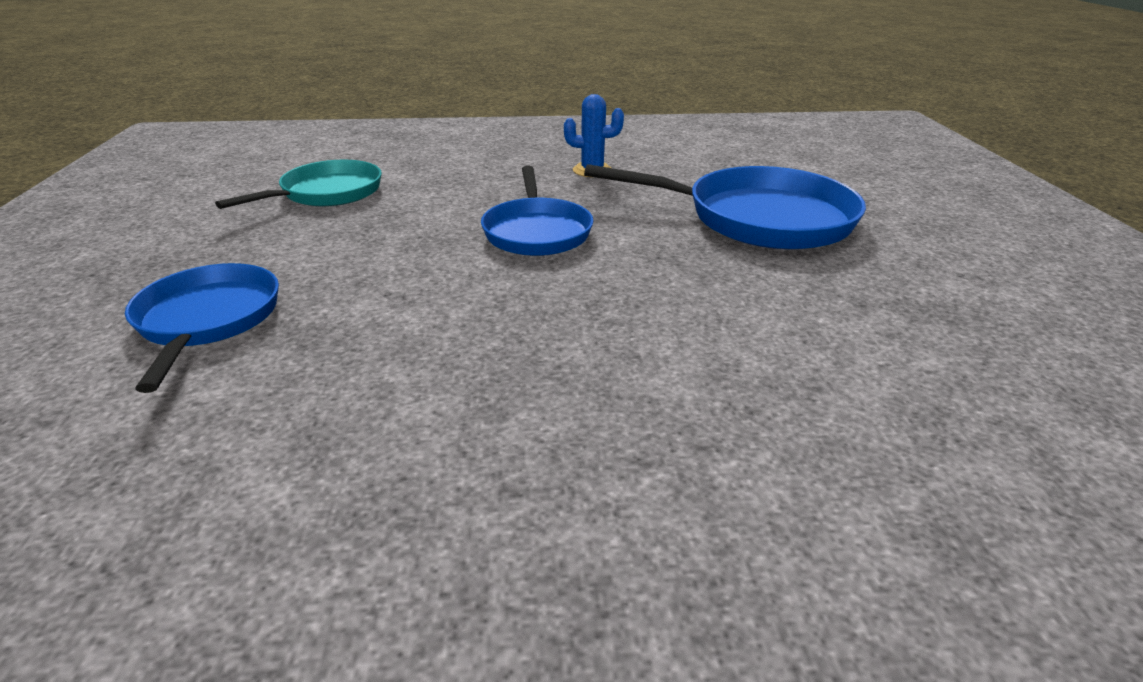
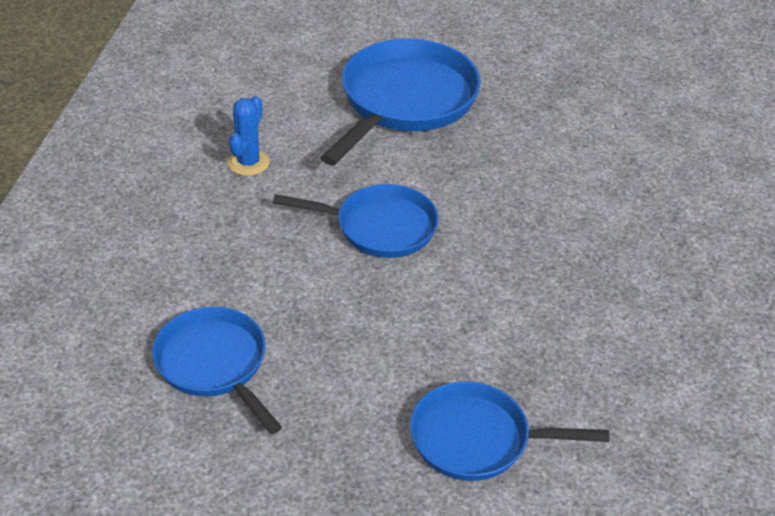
camera: 75 degrees left, 10 degrees up
(326, 193) = (214, 365): turquoise pan -> blue pan

